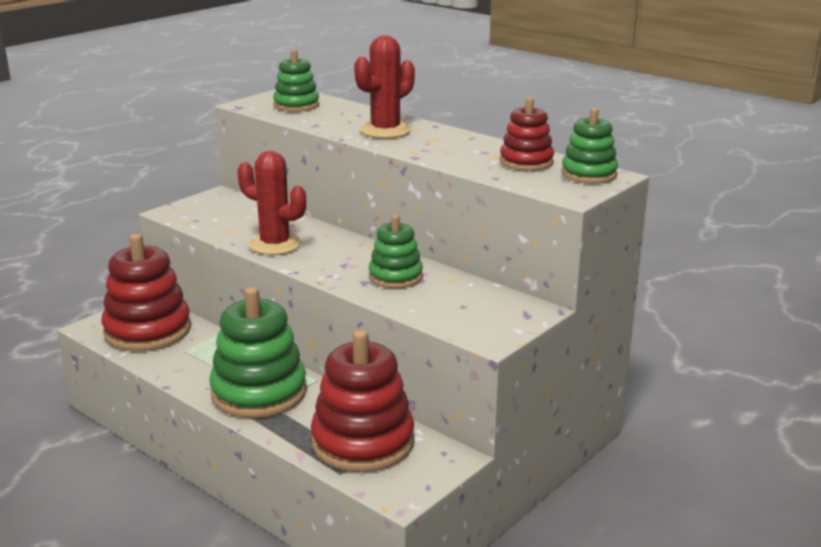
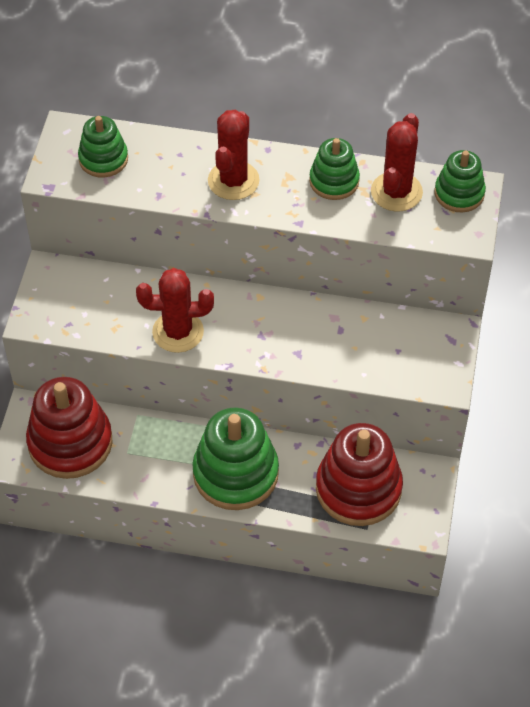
camera: 30 degrees left, 30 degrees up
(395, 276) = (317, 334): green stacking toy -> green stacking toy (334, 181)
(526, 162) = (396, 192): red stacking toy -> red cactus

